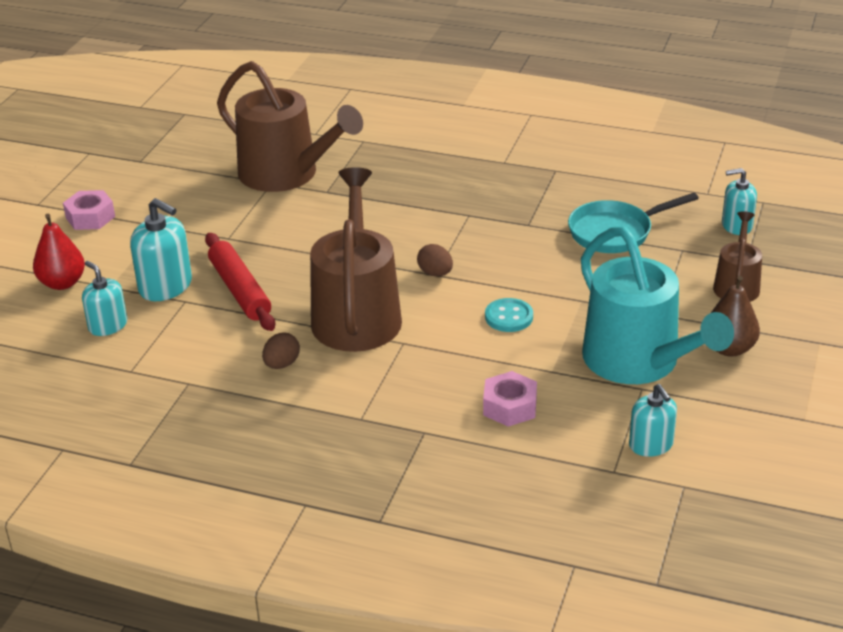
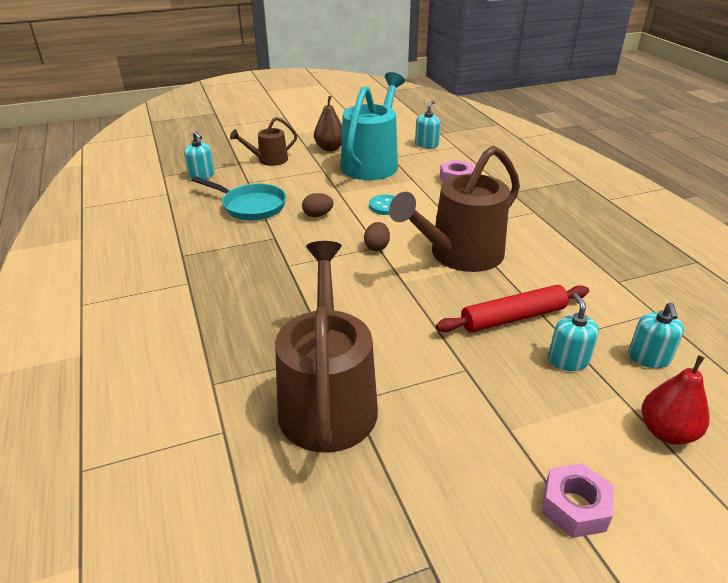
camera: 130 degrees left, 0 degrees up
(165, 286) = (568, 360): turquoise soap dispenser -> turquoise soap dispenser, size x0.66
(240, 290) = (513, 318): red rolling pin -> red rolling pin turned 45 degrees clockwise
(281, 364) = (544, 257): brown egg -> brown egg (318, 215)

